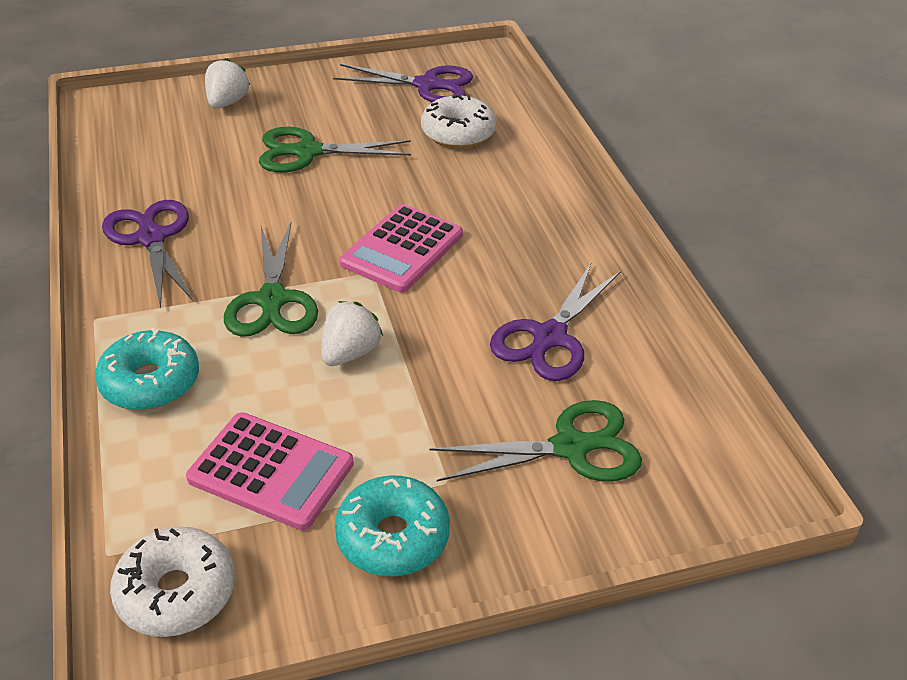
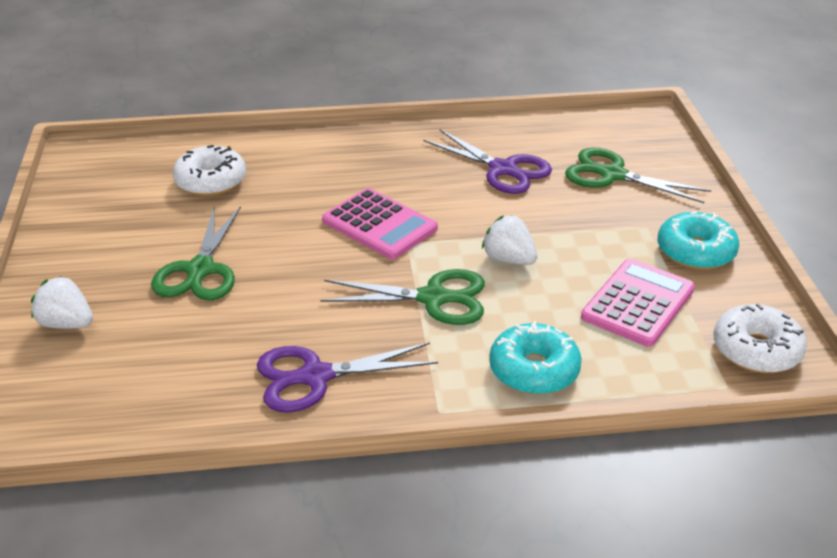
camera: 80 degrees left, 5 degrees down
(427, 85) = (113, 190): purple scissors -> none
(570, 447) = (612, 175): green scissors -> green scissors turned 60 degrees counterclockwise

